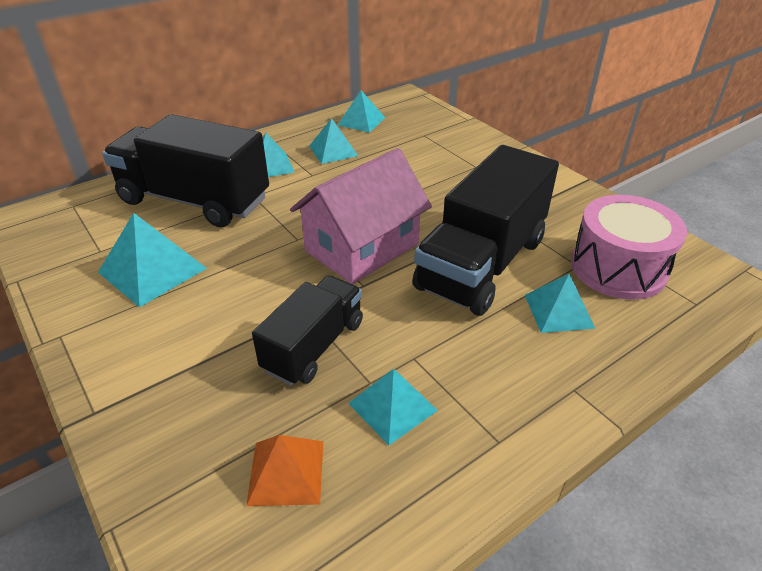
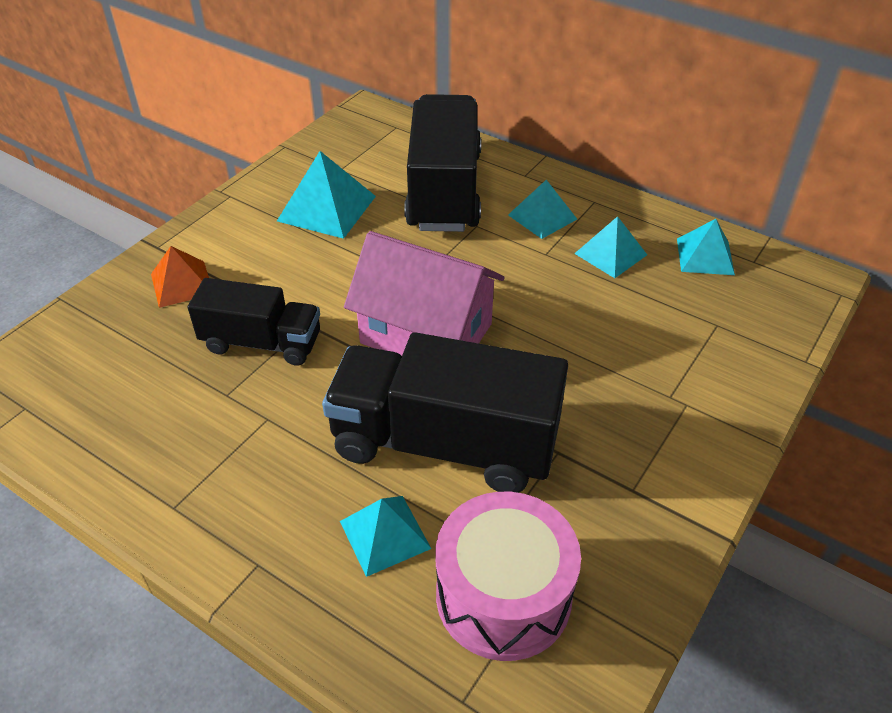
camera: 70 degrees right, 5 degrees up
(286, 472) = (117, 370): orange pyramid -> orange pyramid (181, 283)
(392, 406) = (200, 418): turquoise pyramid -> none

